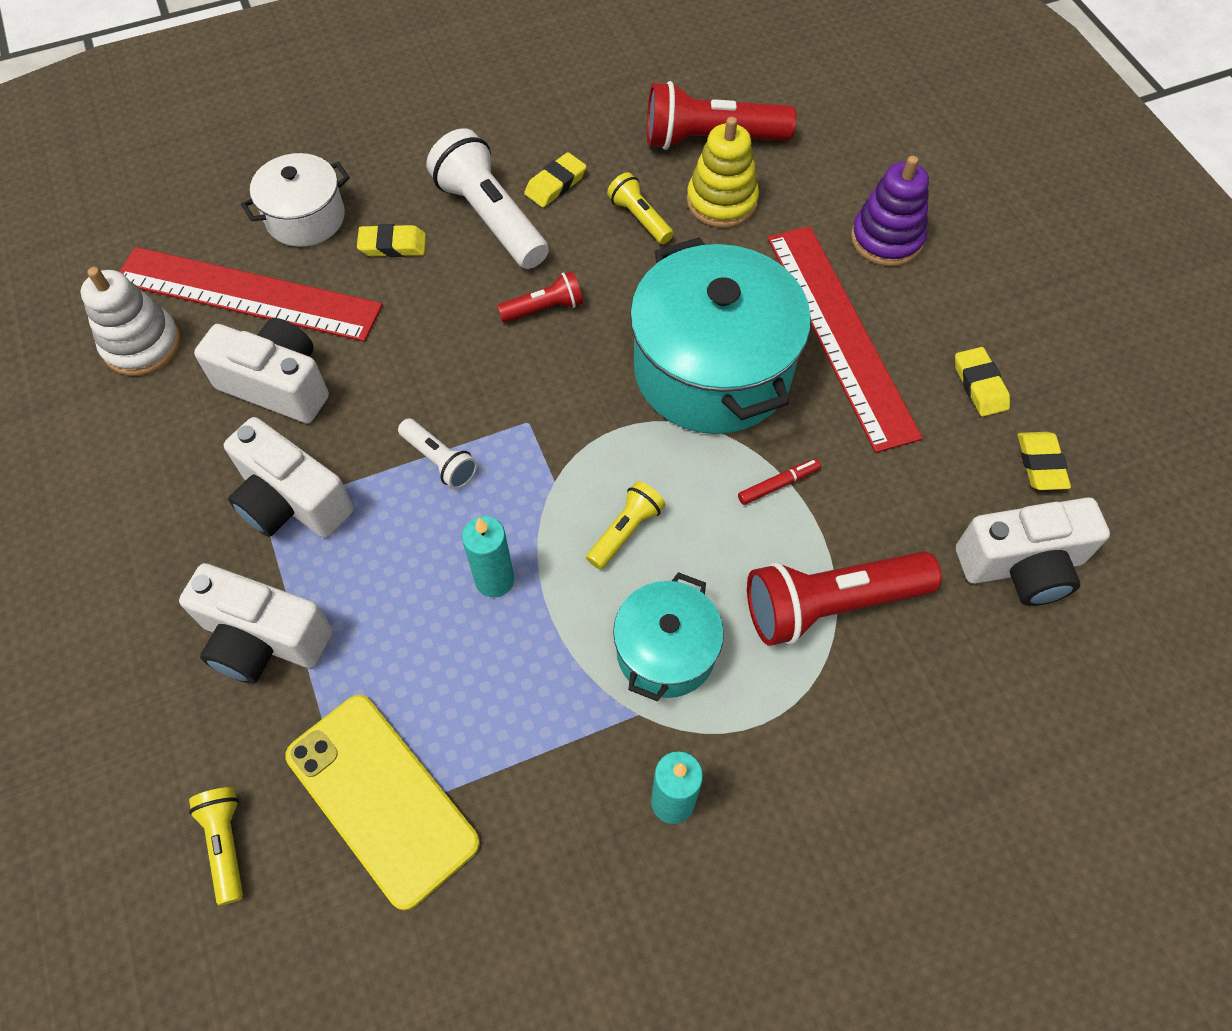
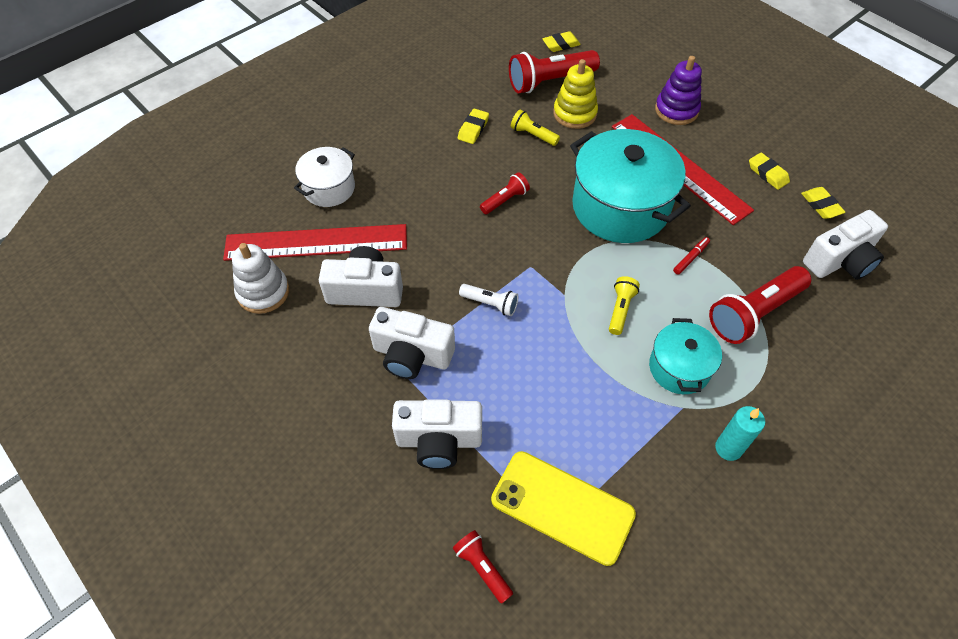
camera: 20 degrees left, 5 degrees down
(226, 843) = (482, 567): yellow flashlight -> red flashlight
(393, 245) = (393, 189): yellow eraser -> yellow eraser (561, 44)
(490, 217) = (444, 158): white flashlight -> none
(494, 580) = (560, 361): turquoise candle -> none

